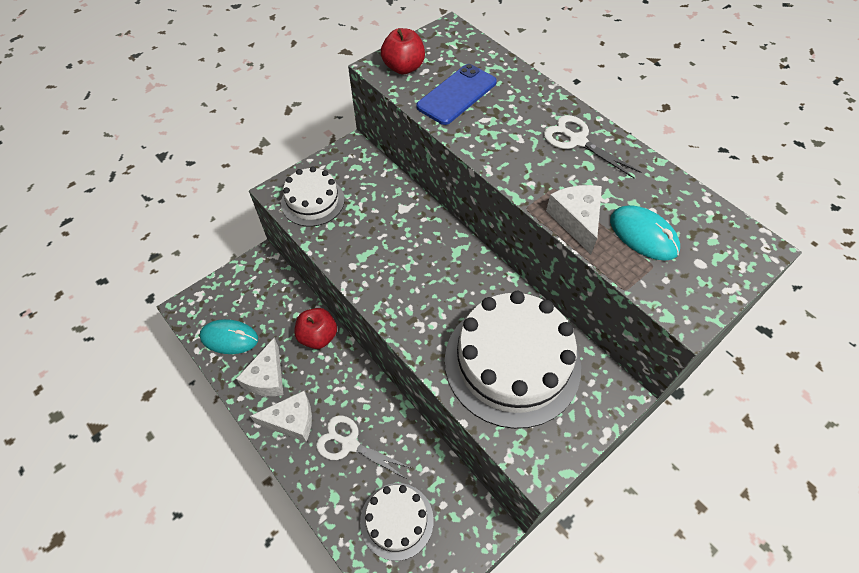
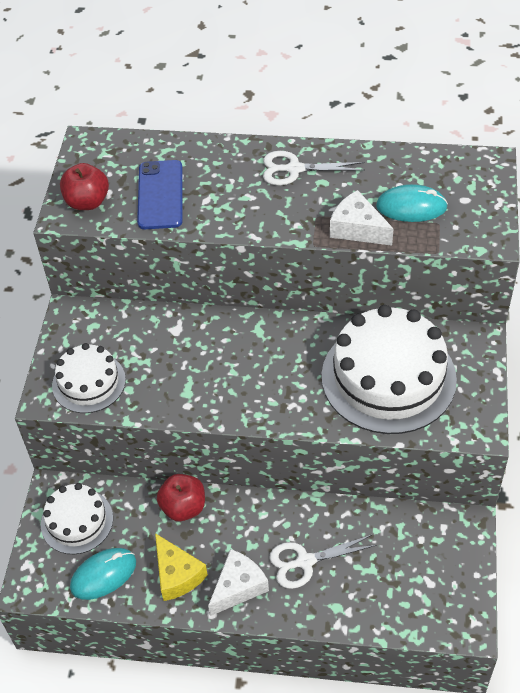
camera: 40 degrees left, 5 degrees down
(267, 377) = (177, 574): white cheese -> yellow cheese
(396, 520) = (400, 579): white cake -> white cake (77, 521)

